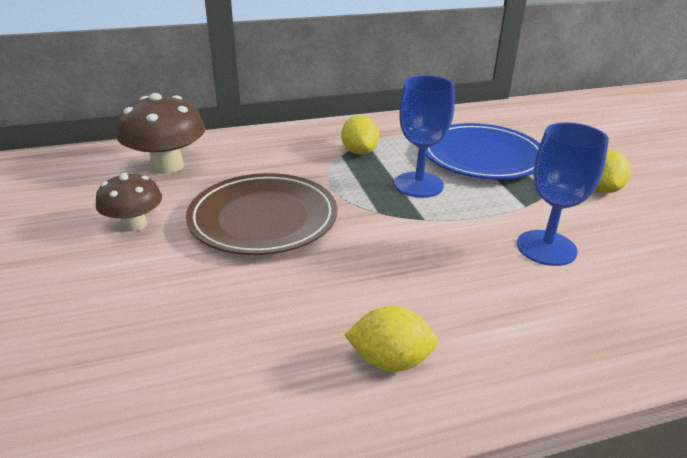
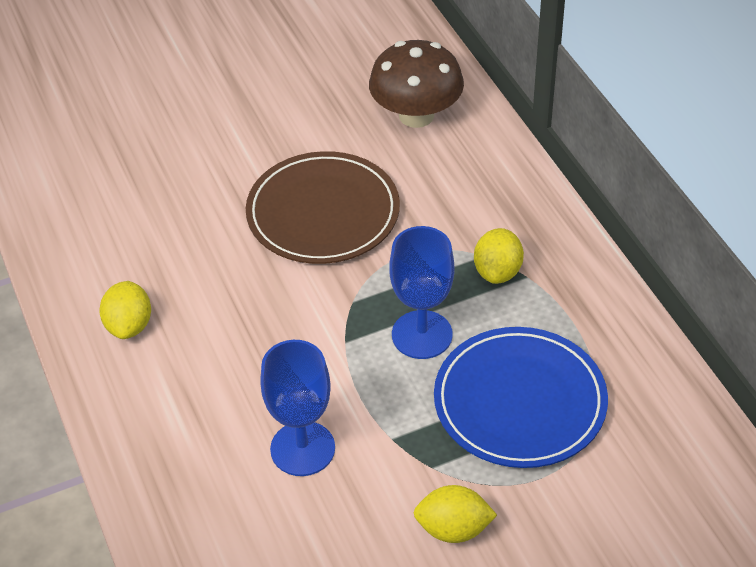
camera: 85 degrees right, 15 degrees up
(134, 224) = (297, 127): brown mushroom -> none
(359, 152) = (497, 272): yellow lemon -> yellow lemon turned 60 degrees counterclockwise

